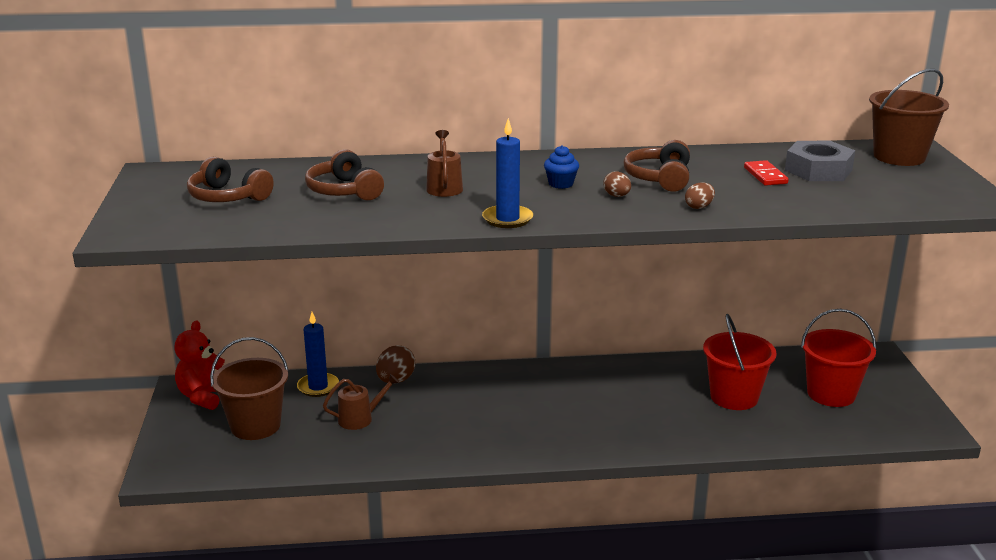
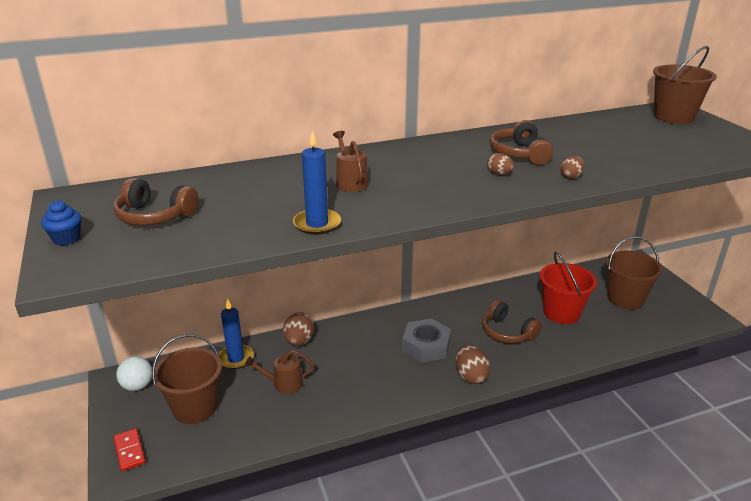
camera: 15 degrees left, 5 degrees up
(204, 396) = (137, 386): red teddy bear -> white ball
(344, 191) = (263, 196): brown headphones -> brown headphones (507, 332)
(360, 419) = (284, 384): brown watering can -> brown watering can turned 150 degrees counterclockwise
(507, 219) = (426, 207): blue candle -> blue candle (317, 224)
(561, 184) = (446, 168): blue cupcake -> blue cupcake (66, 239)
(579, 445) = (470, 376): none -> brown egg
(765, 175) = (595, 142): red domino -> red domino (129, 451)
(818, 170) = (629, 134): grey nut -> grey nut (426, 346)
(831, 394) = (625, 299): red bucket -> brown bucket

